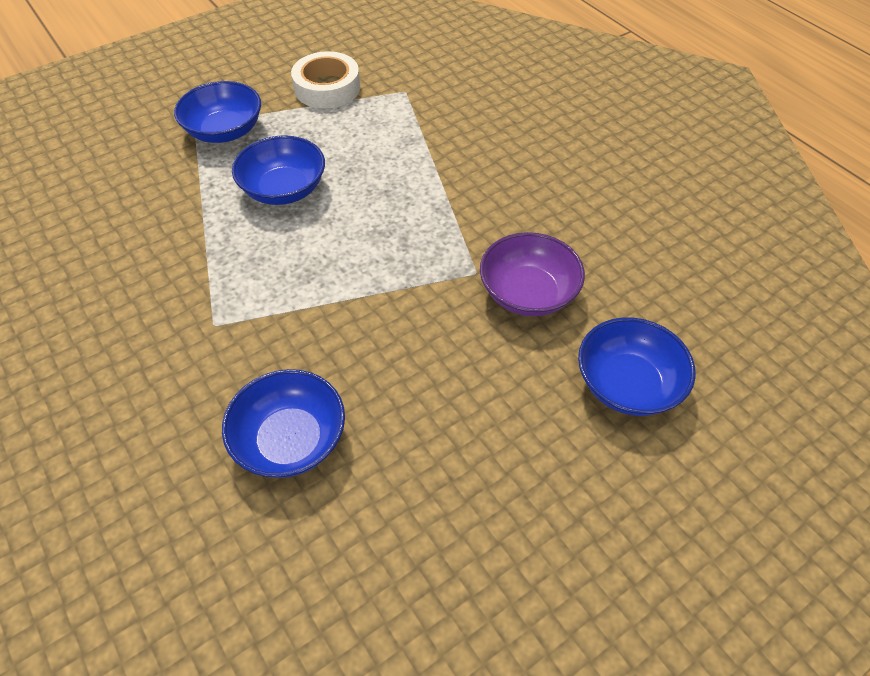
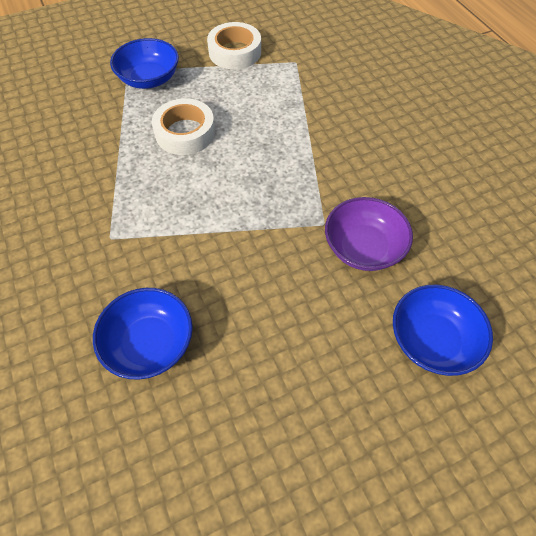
camera: 10 degrees right, 5 degrees up
(284, 189) = (185, 133): blue bowl -> white tape

